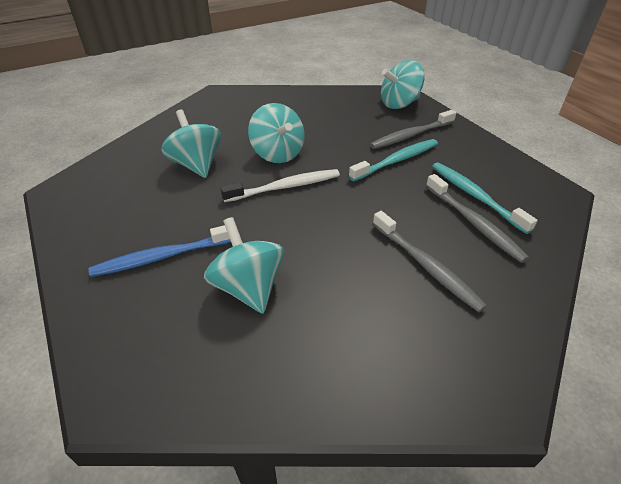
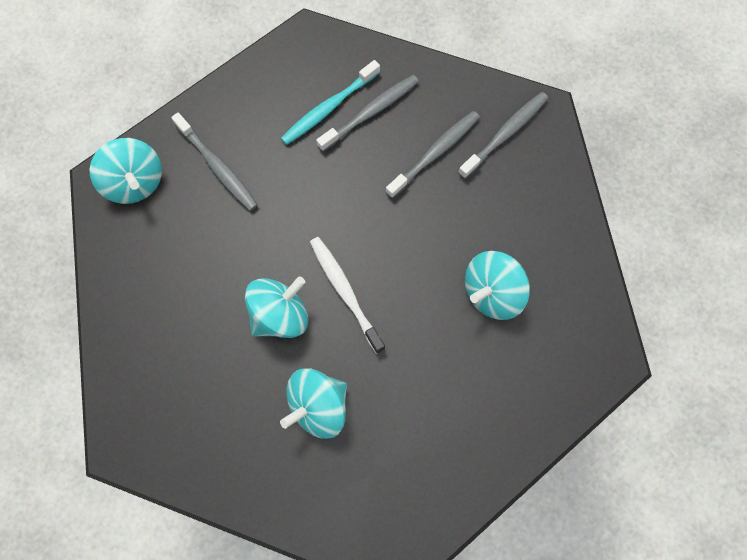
camera: 100 degrees left, 30 degrees up
(162, 257) = (473, 382): blue toothbrush -> none
(397, 161) = (275, 181): turquoise toothbrush -> none
(456, 339) = (505, 134): none -> grey toothbrush

